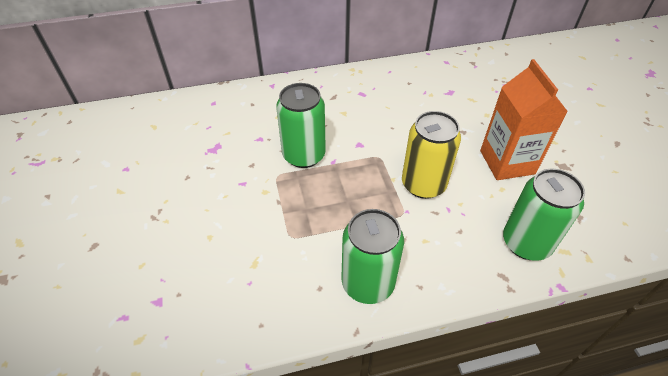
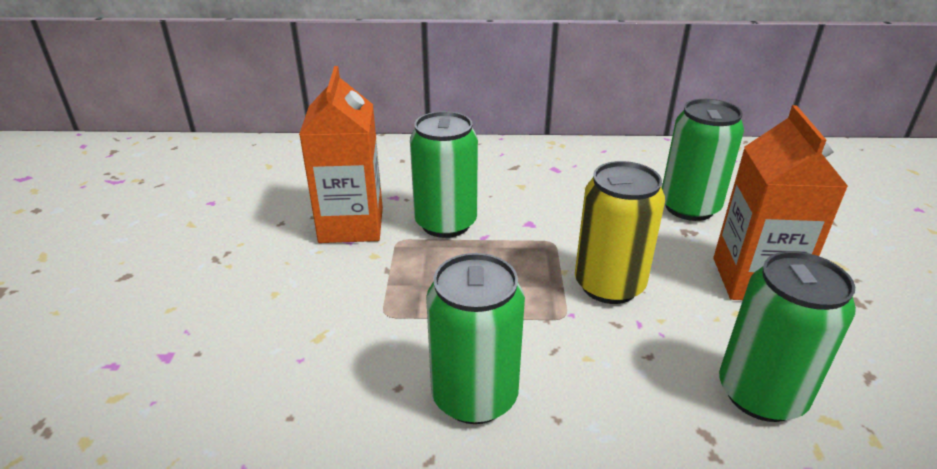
camera: 15 degrees right, 15 degrees down
(239, 169) = (351, 225): none -> orange carton
(456, 112) = (689, 207): none -> green can

